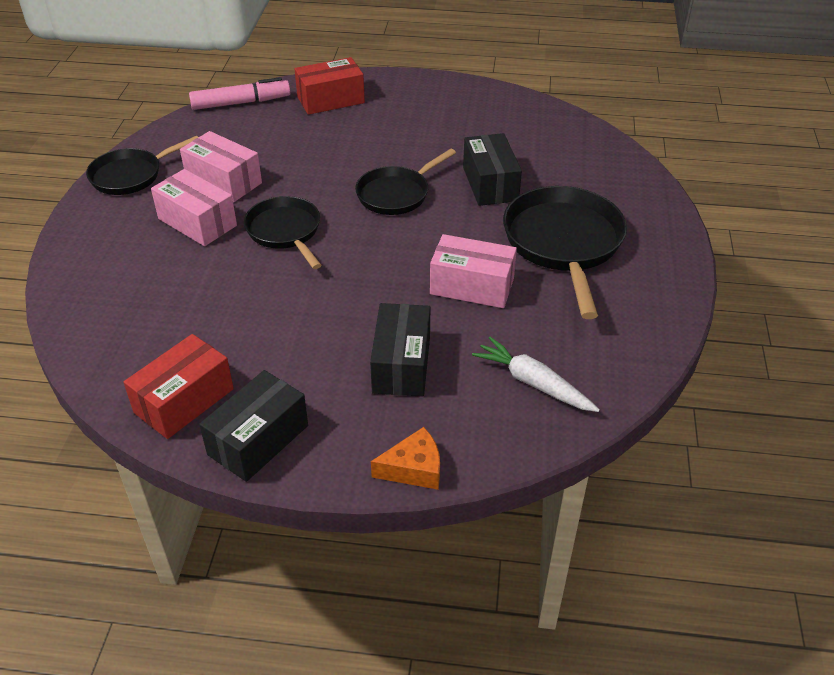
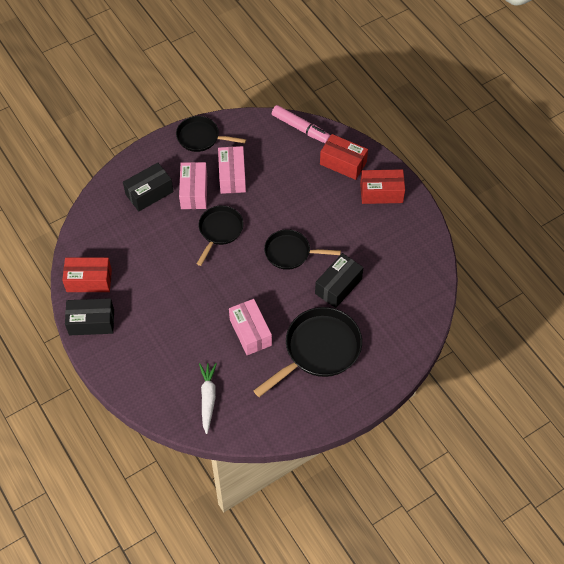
camera: 50 degrees right, 15 degrees up
(401, 364) = (175, 341): black box -> black box (149, 193)
(405, 96) = (381, 193): none -> red box
(414, 469) = (122, 387): orange cheese -> none

